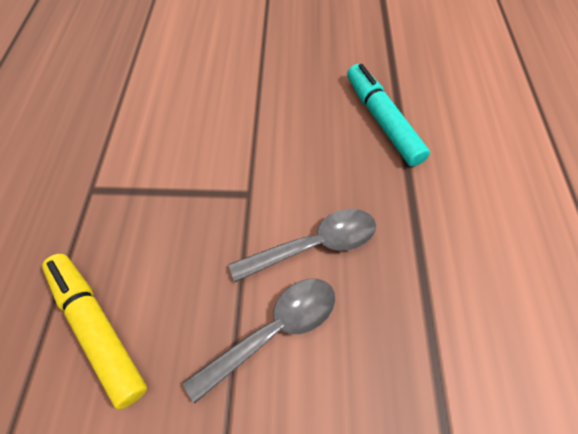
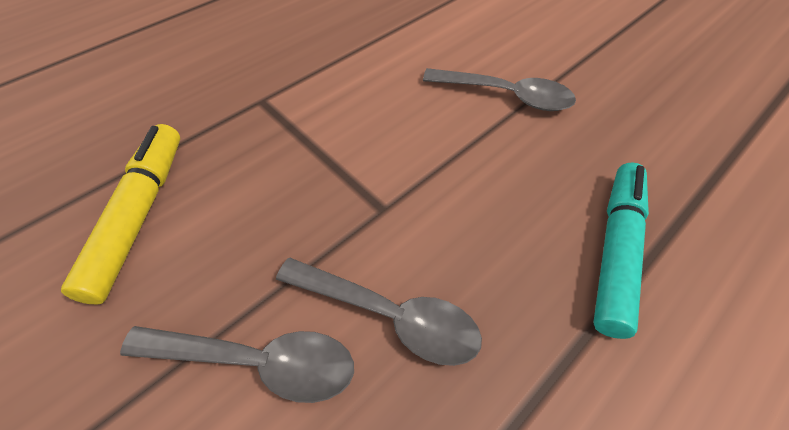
camera: 40 degrees right, 5 degrees down
(246, 72) = (507, 96): none -> grey spoon

